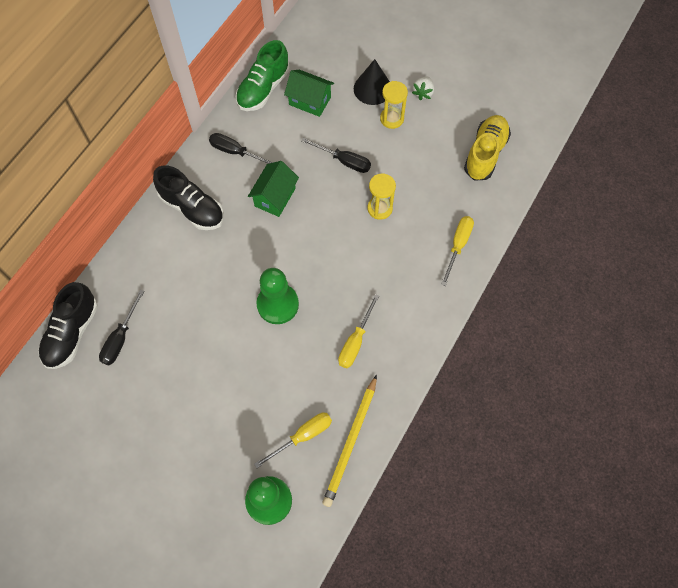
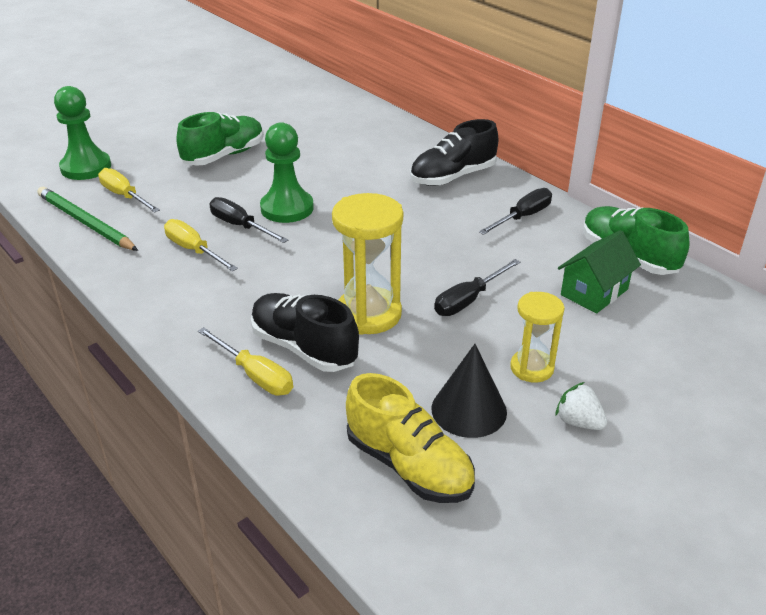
camera: 110 degrees right, 30 degrees down
(72, 333) = (346, 102): black shoe -> black shoe (304, 348)
(120, 338) = (322, 122): black screwdriver -> black screwdriver (240, 226)
(210, 391) = (224, 156): none -> green shoe
(275, 197) = (437, 233): green house -> none
(303, 436) = (124, 196): yellow screwdriver -> yellow screwdriver turned 150 degrees clockwise
(351, 442) = (85, 222): yellow pencil -> green pencil
(372, 89) = (603, 362): black cone -> black cone (469, 410)
(380, 208) = (368, 314): yellow hourglass -> yellow hourglass, size x1.63

